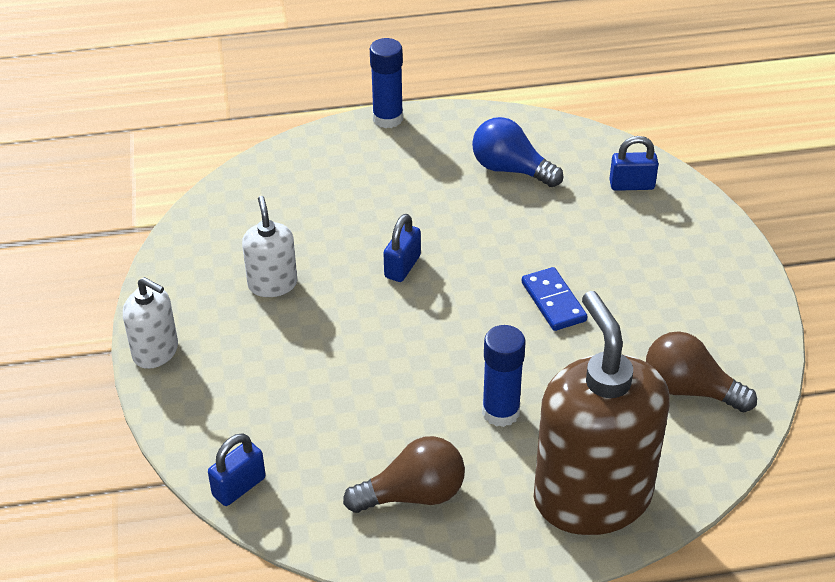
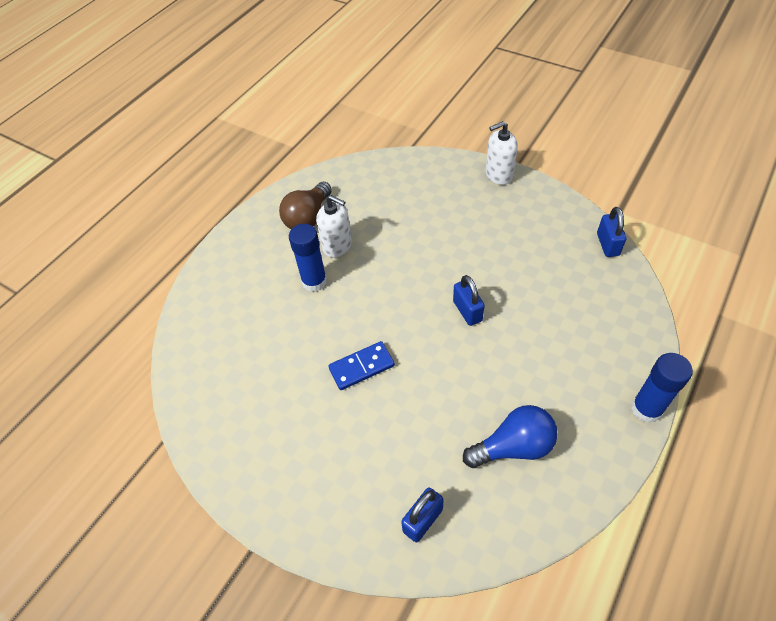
camera: 135 degrees right, 10 degrees up
(239, 487) = (380, 164): blue padlock -> blue padlock (607, 244)
(272, 284) = (509, 243): white soap dispenser -> white soap dispenser (337, 245)
(553, 301) = (361, 367): blue domino -> blue domino turned 45 degrees counterclockwise
(592, 497) = (228, 281): brown soap dispenser -> none
(689, 389) = (229, 380): brown light bulb -> none

